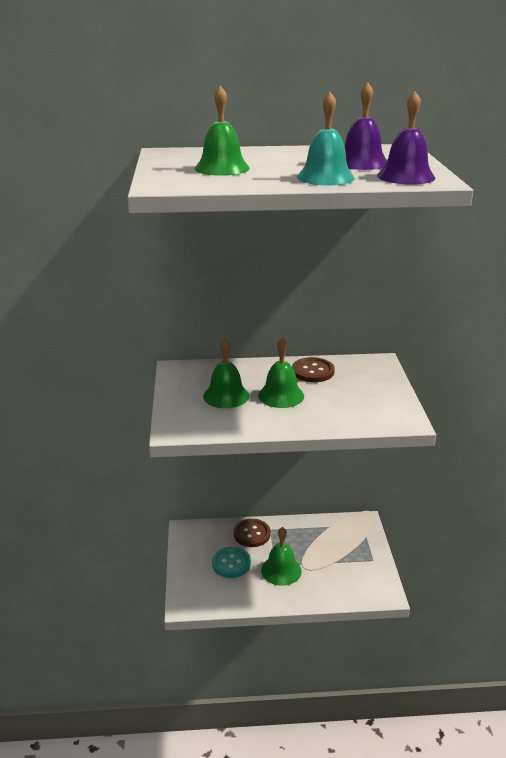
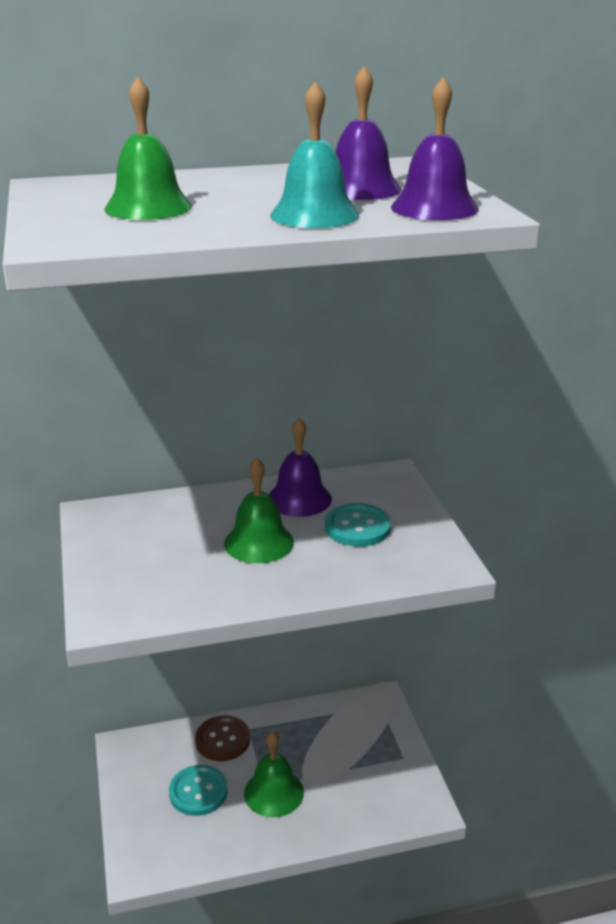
camera: 10 degrees left, 0 degrees up
(226, 396) = (175, 551): green bell -> none
(313, 371) = (299, 499): brown button -> purple bell
(348, 392) = (357, 527): none -> turquoise button

